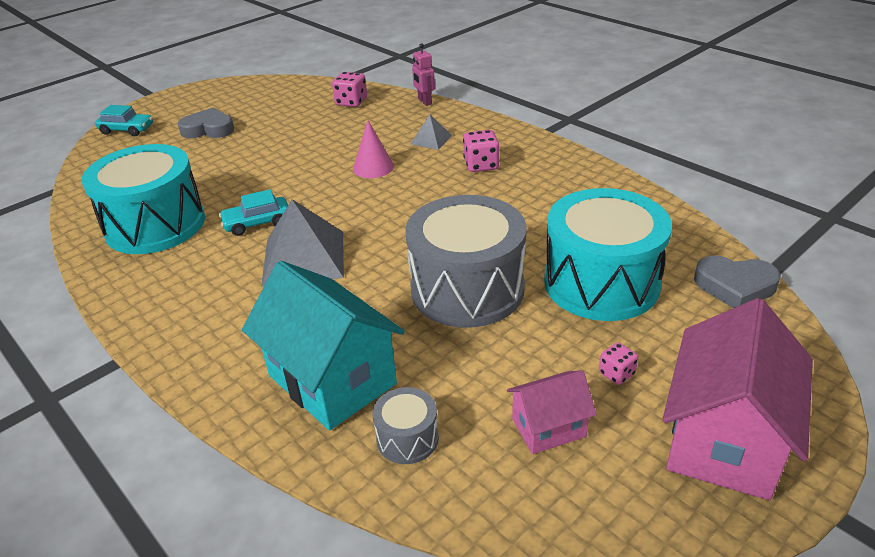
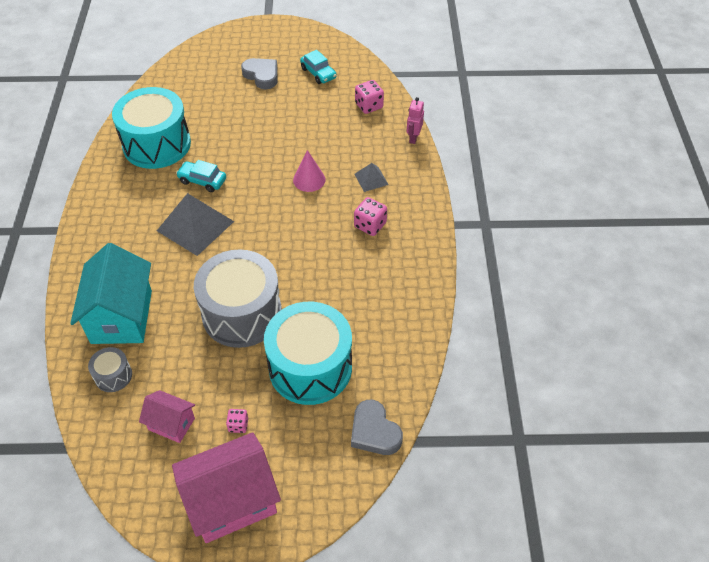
camera: 40 degrees right, 15 degrees up
(127, 130) = (221, 45): turquoise car -> turquoise car (318, 73)

